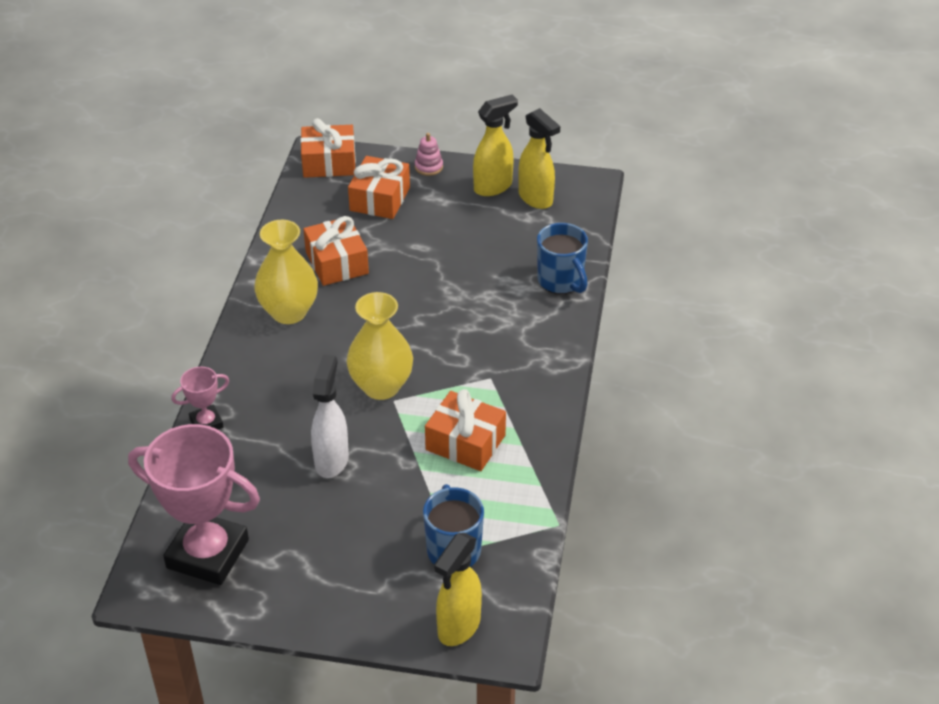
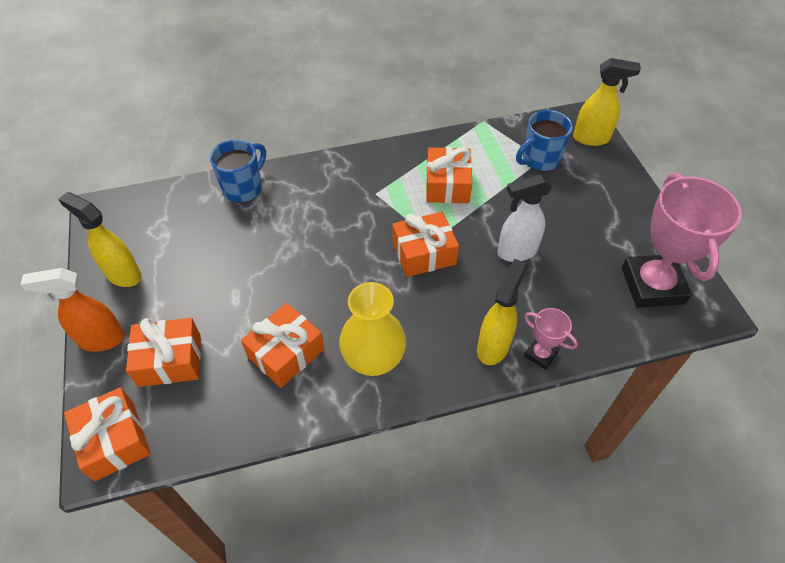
camera: 115 degrees left, 10 degrees up
(381, 386) = (424, 253): yellow vase -> orange gift
(428, 167) = (101, 339): pink stacking toy -> orange spray bottle
(536, 199) = (133, 238): yellow spray bottle -> yellow spray bottle (493, 346)

